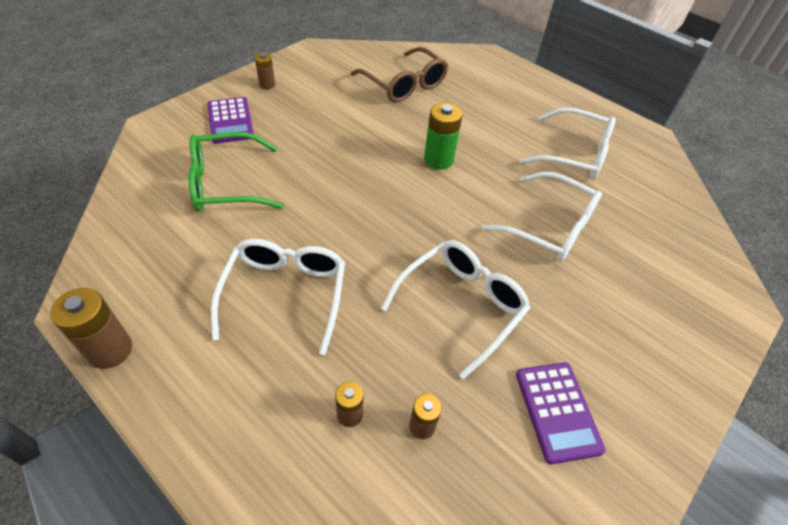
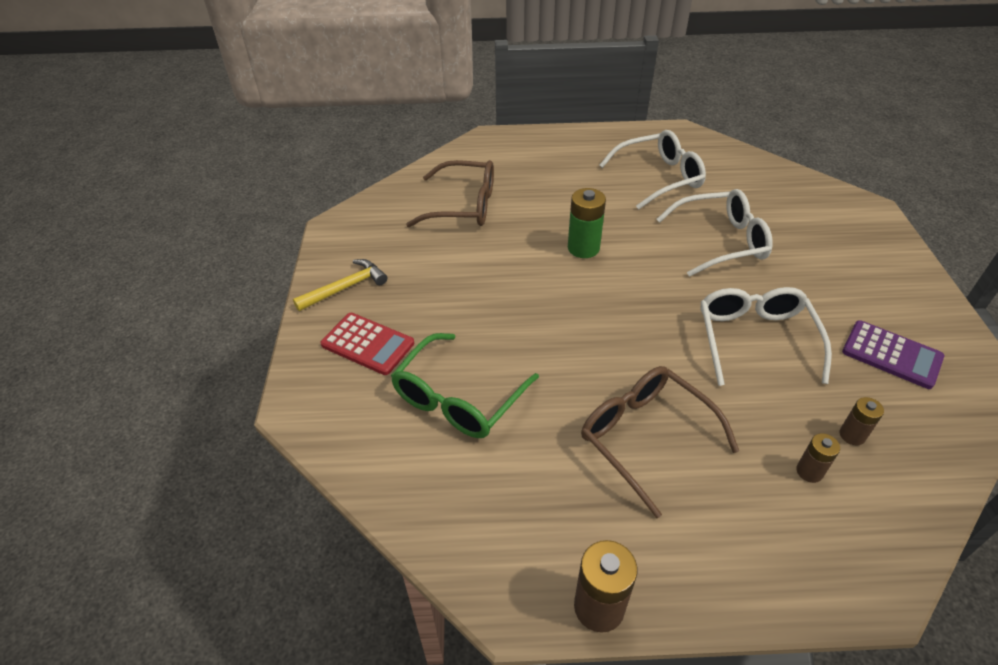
camera: 40 degrees left, 5 degrees down
(230, 121) = (368, 344): purple calculator -> red calculator
(267, 84) = (345, 287): brown battery -> yellow hammer
(285, 294) = (645, 437): white glasses -> brown glasses

